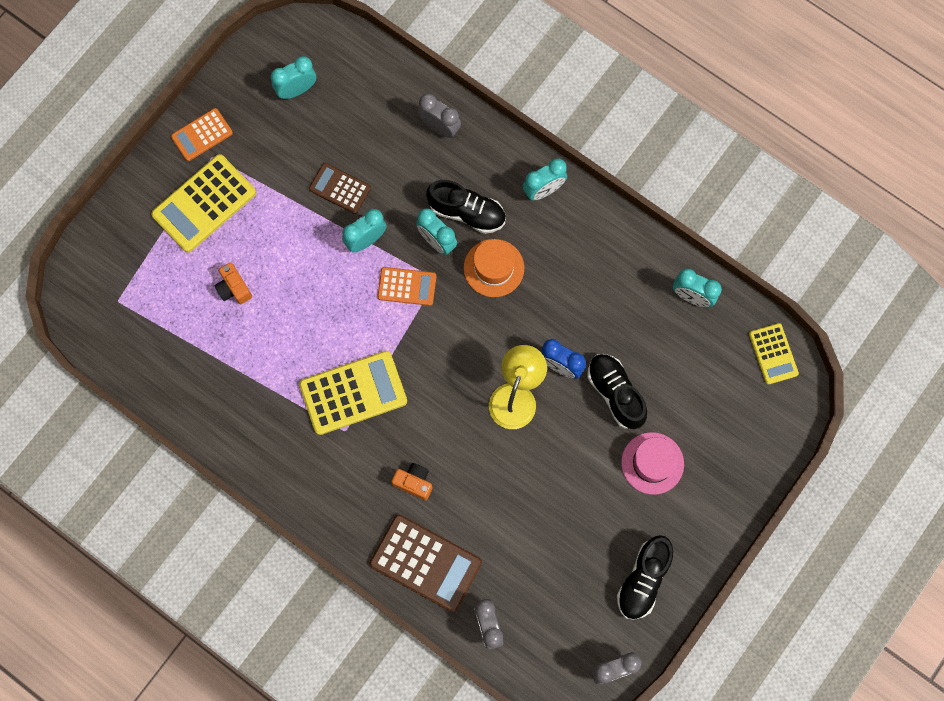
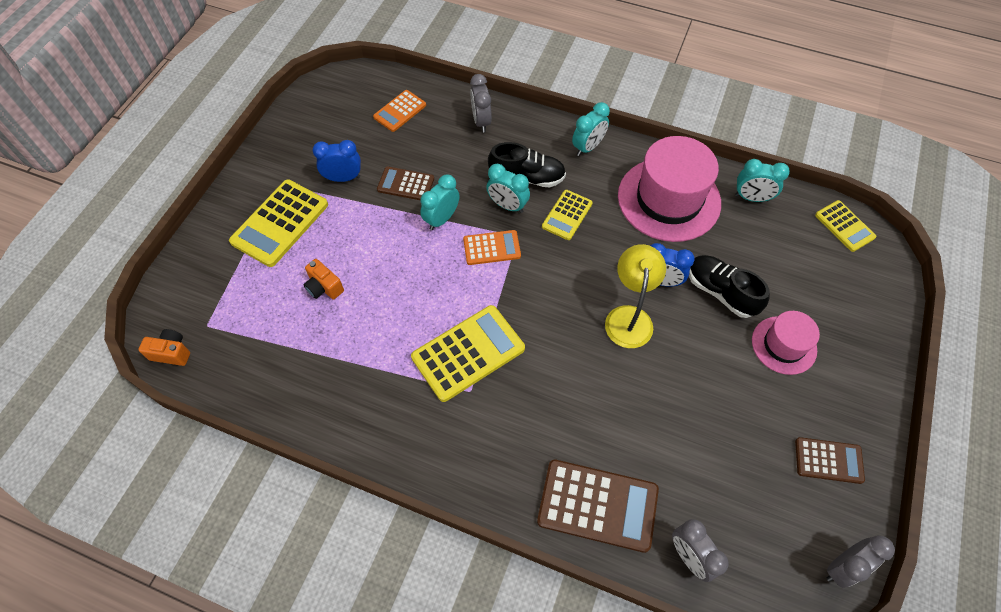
camera: 15 degrees left, 15 degrees down
(202, 135) = (267, 170): orange calculator -> orange calculator (400, 111)
(278, 164) = (343, 178): none -> blue clock
(296, 90) = (347, 120): turquoise clock -> none
(414, 482) = (557, 424): orange camera -> orange camera (171, 353)
(440, 127) = (481, 121): grey clock -> grey clock turned 120 degrees counterclockwise
(494, 268) = (567, 215): orange hat -> yellow calculator
(605, 276) = (669, 199): none -> pink hat
(643, 580) = (828, 460): black shoe -> brown calculator

